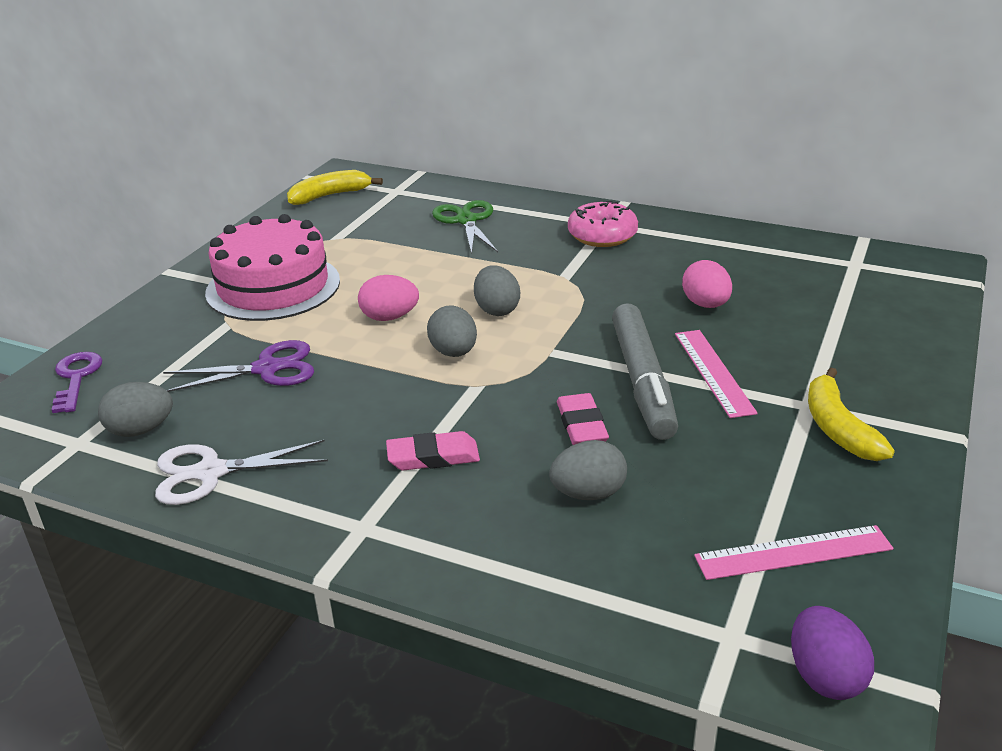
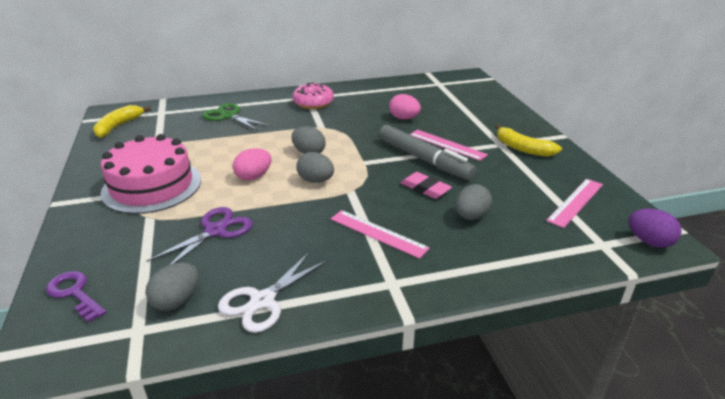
camera: 40 degrees left, 0 degrees up
(433, 457) = (378, 233): pink eraser -> pink ruler

